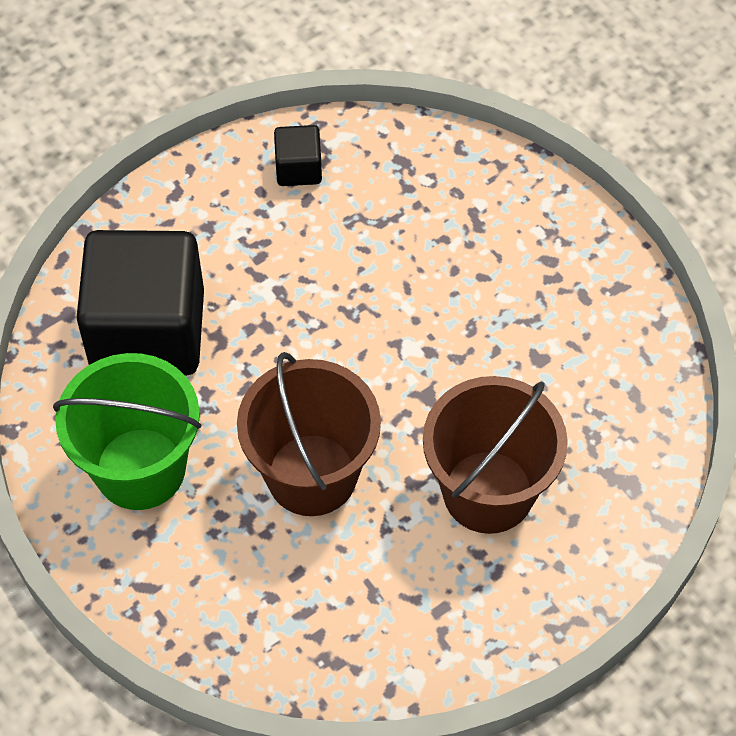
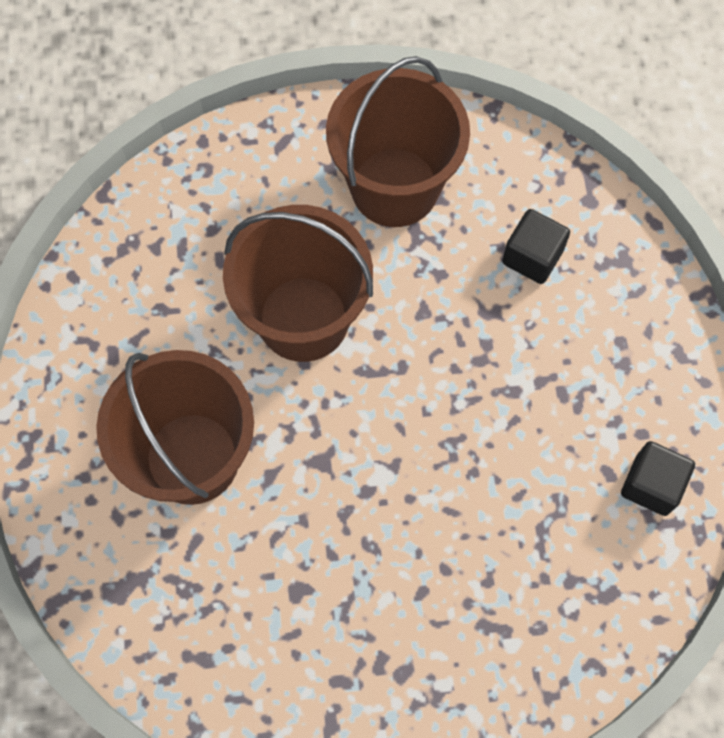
camera: 120 degrees right, 10 degrees up
(140, 469) = (394, 187): green bucket -> brown bucket
(148, 331) = (532, 257): black cube -> black cube, size x0.43

